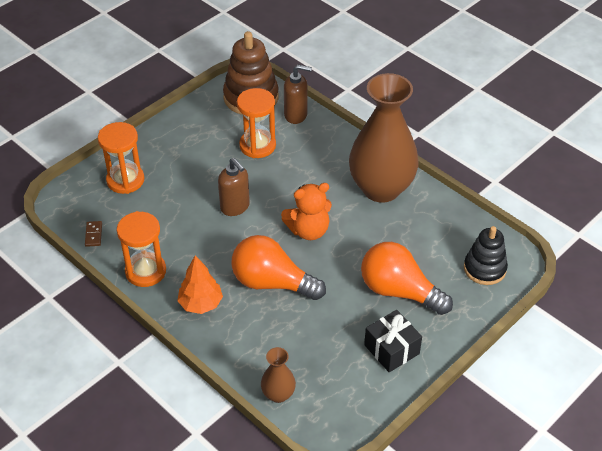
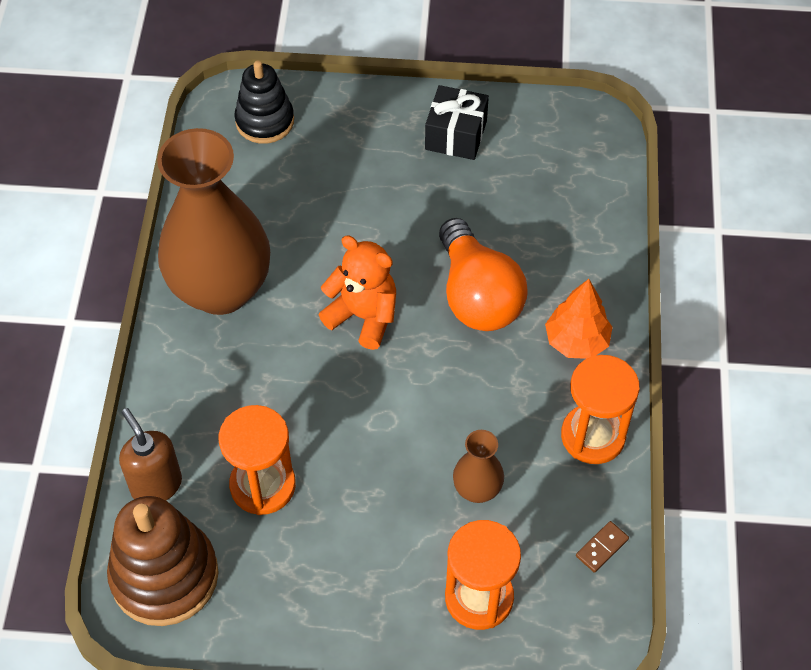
camera: 130 degrees left, 10 degrees up
(235, 207) = (400, 423): brown soap dispenser -> none
(278, 394) = (607, 189): brown vase -> brown vase (477, 489)
(399, 291) = (371, 174): orange light bulb -> none

